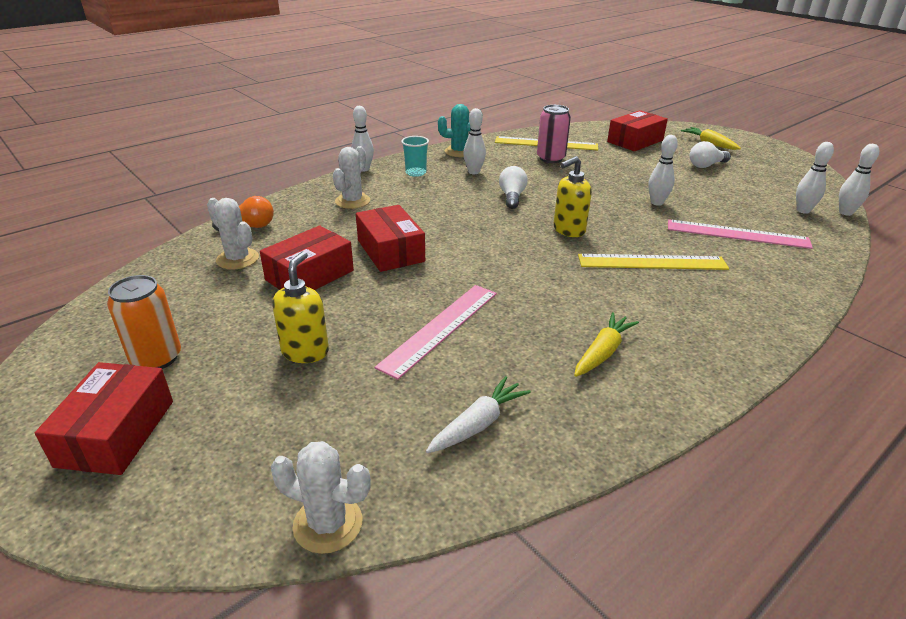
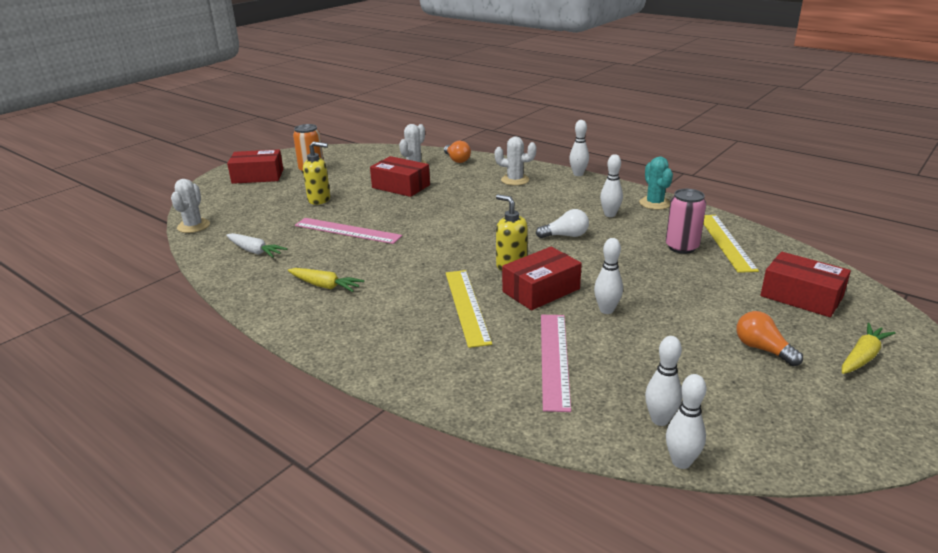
camera: 80 degrees right, 5 degrees down
(390, 251) = (442, 203): red box -> red box (541, 290)
(416, 173) = (587, 193): turquoise cup -> none
(706, 165) = (762, 349): white light bulb -> orange light bulb

